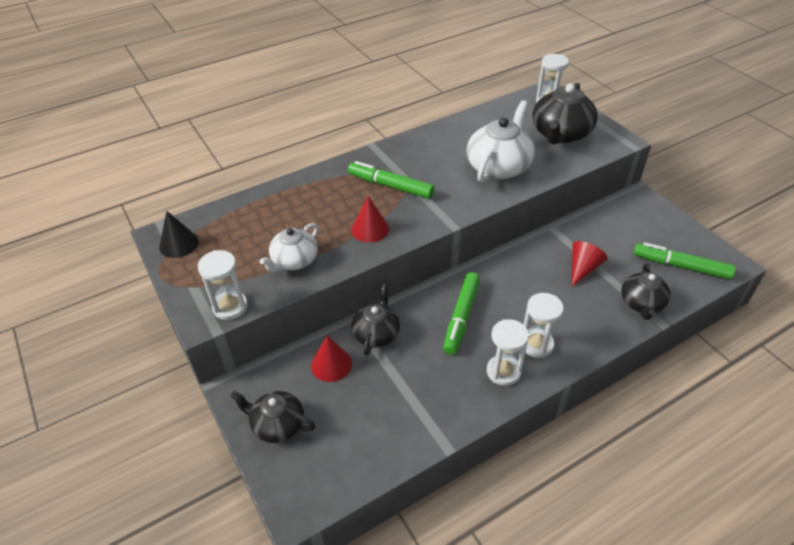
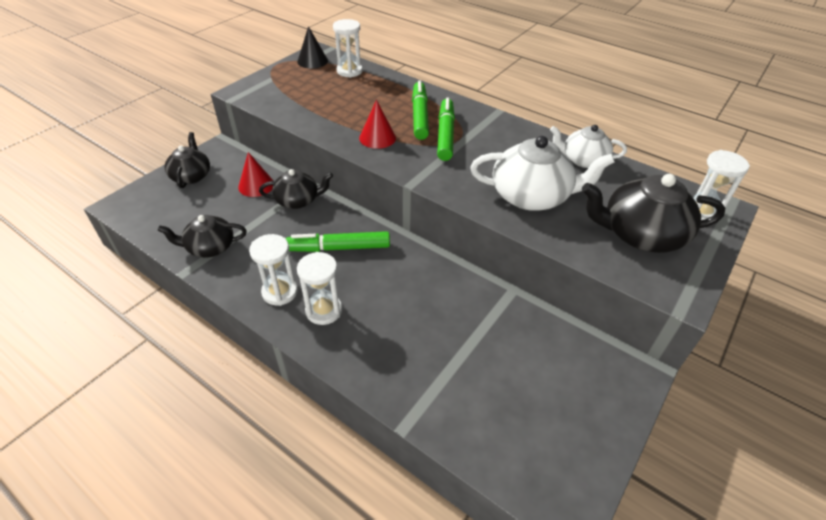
camera: 65 degrees right, 0 degrees up
(230, 307) = (256, 98): white hourglass -> white hourglass (349, 71)
(294, 261) = (318, 111): white teapot -> white teapot (583, 160)
(583, 269) = (458, 331): red cone -> none
(642, 303) = (428, 400): black teapot -> black teapot (210, 247)
(681, 266) = (524, 439): green marker -> green marker (419, 116)

